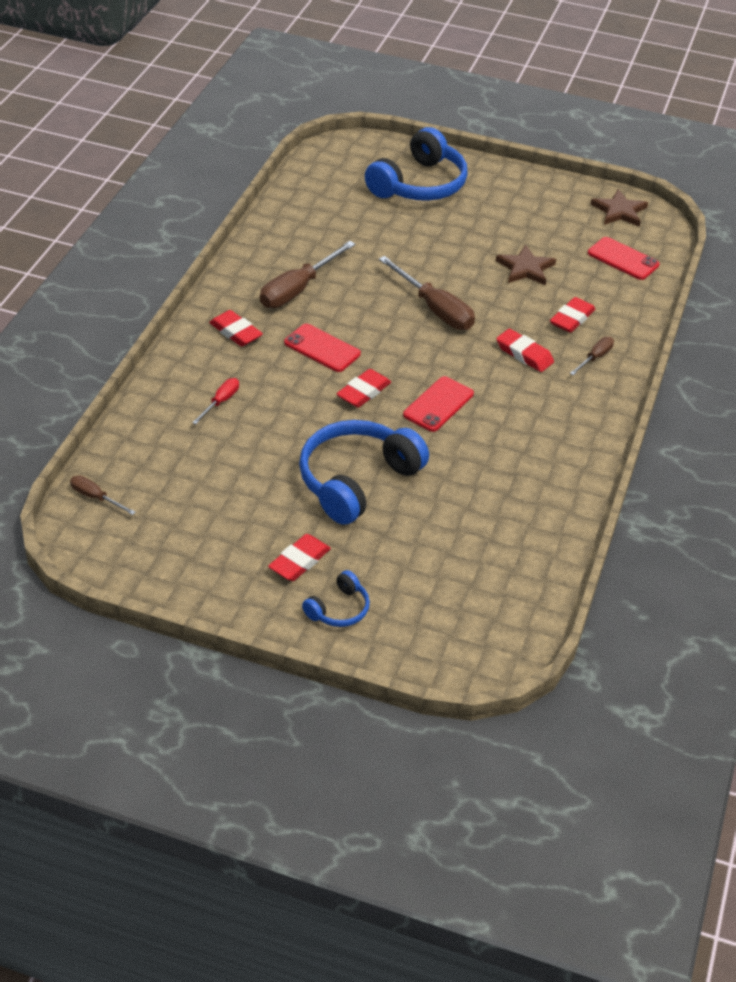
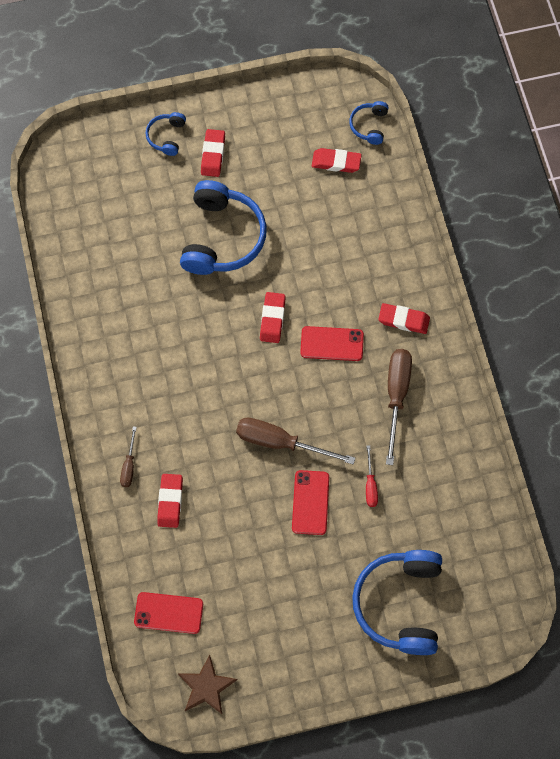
camera: 150 degrees right, 25 degrees up
(96, 497) = (369, 125): brown screwdriver -> blue headphones
(221, 402) = (359, 248): red screwdriver -> red screwdriver (370, 485)
(438, 404) = (214, 340): red phone -> red phone (310, 502)
(524, 354) = (184, 434): red eraser -> red eraser (336, 162)
(525, 268) = (241, 543): brown star -> none

